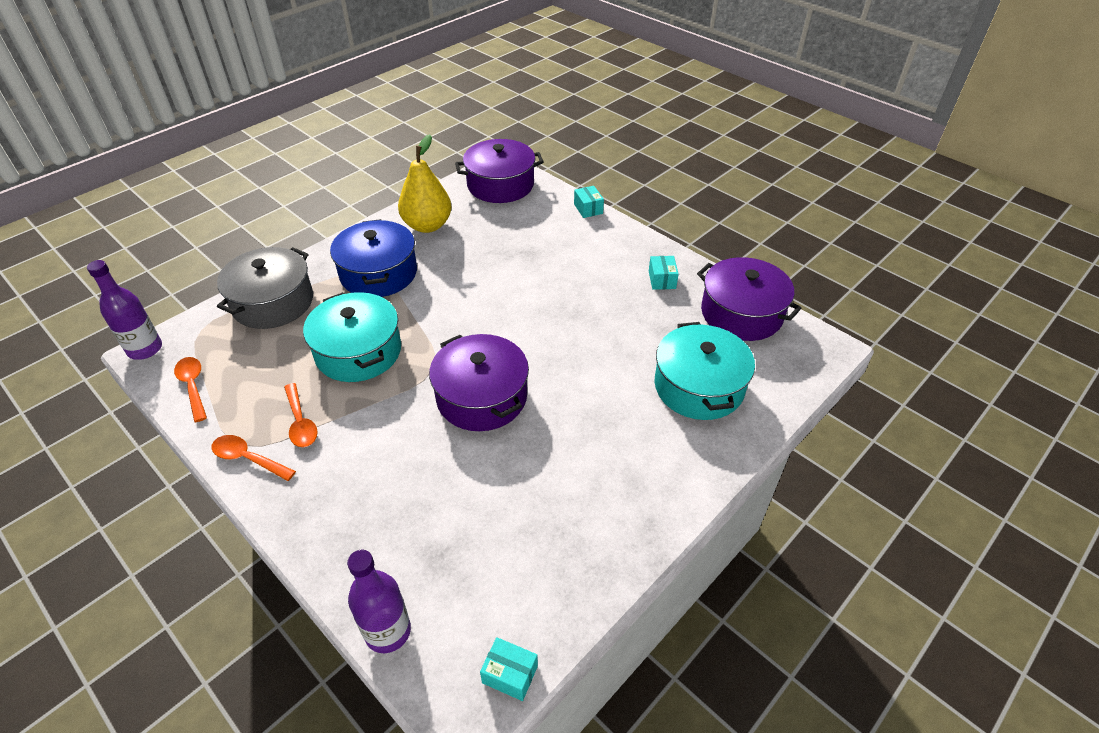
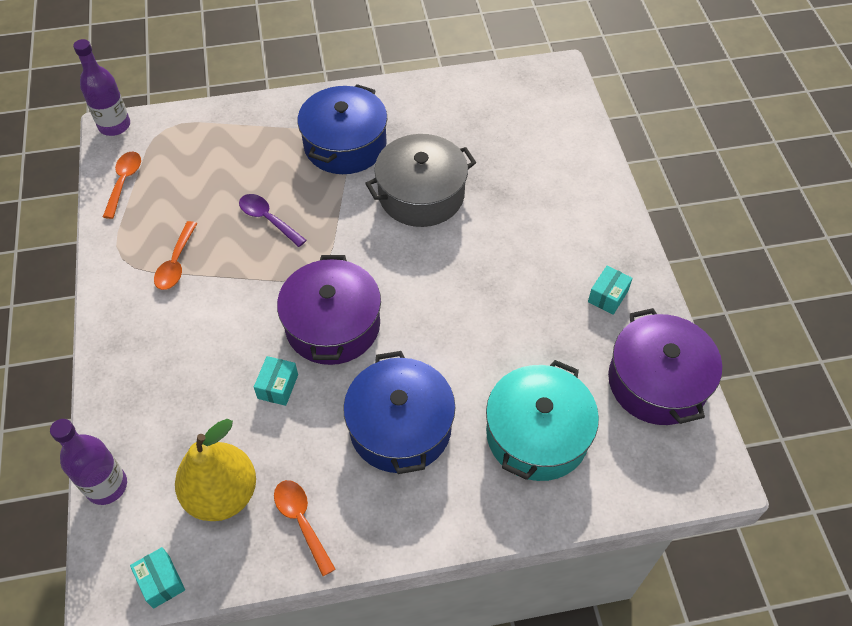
camera: 35 degrees right, 10 degrees up
(248, 458) = (117, 274): orange spoon -> orange spoon (302, 521)
(273, 302) = (237, 130): grey pot -> grey pot (421, 194)
(358, 351) = (268, 219): turquoise pot -> purple spoon
(427, 225) = (429, 112): yellow pear -> yellow pear (222, 494)
(500, 185) = (538, 96): purple pot -> none
(588, 209) = (605, 170): turquoise box -> turquoise box (278, 386)
(600, 437) = (400, 427): none -> blue pot

